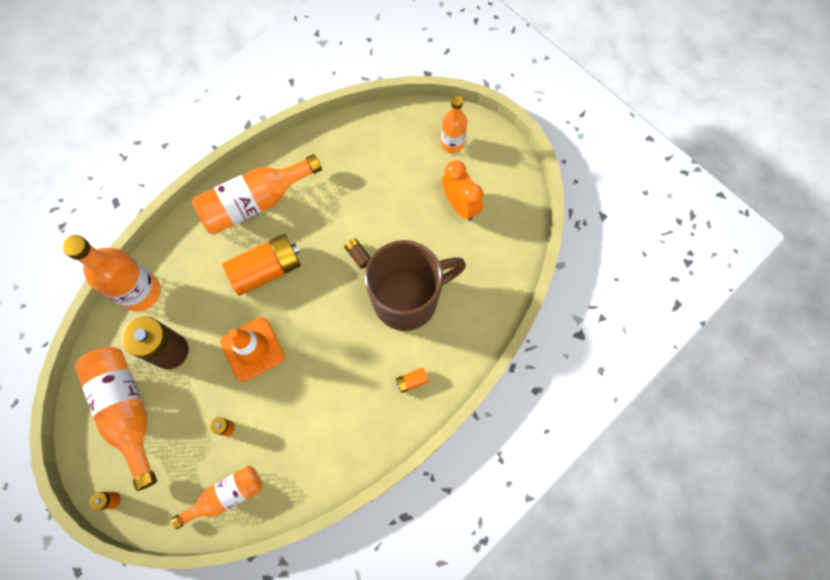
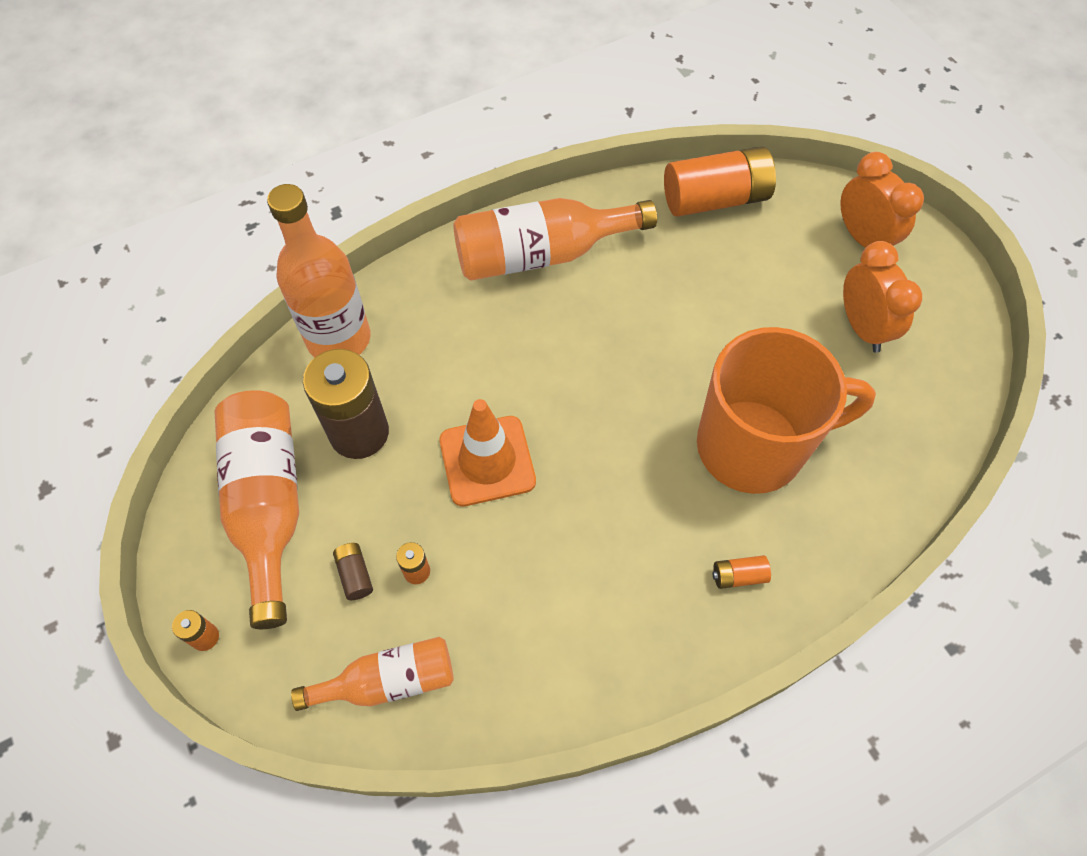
camera: 15 degrees right, 10 degrees down
(266, 270) = (536, 351): orange battery -> orange battery (715, 199)
(358, 255) = (685, 363): brown battery -> brown battery (355, 575)
(408, 299) = (754, 446): brown mug -> orange mug
(452, 143) = (862, 238): orange bottle -> orange clock

